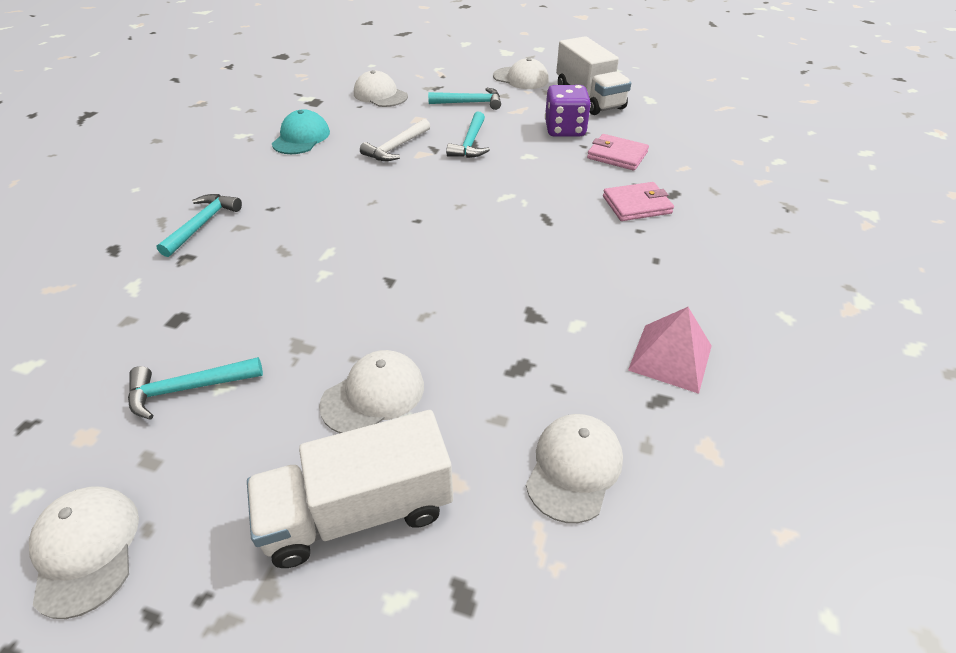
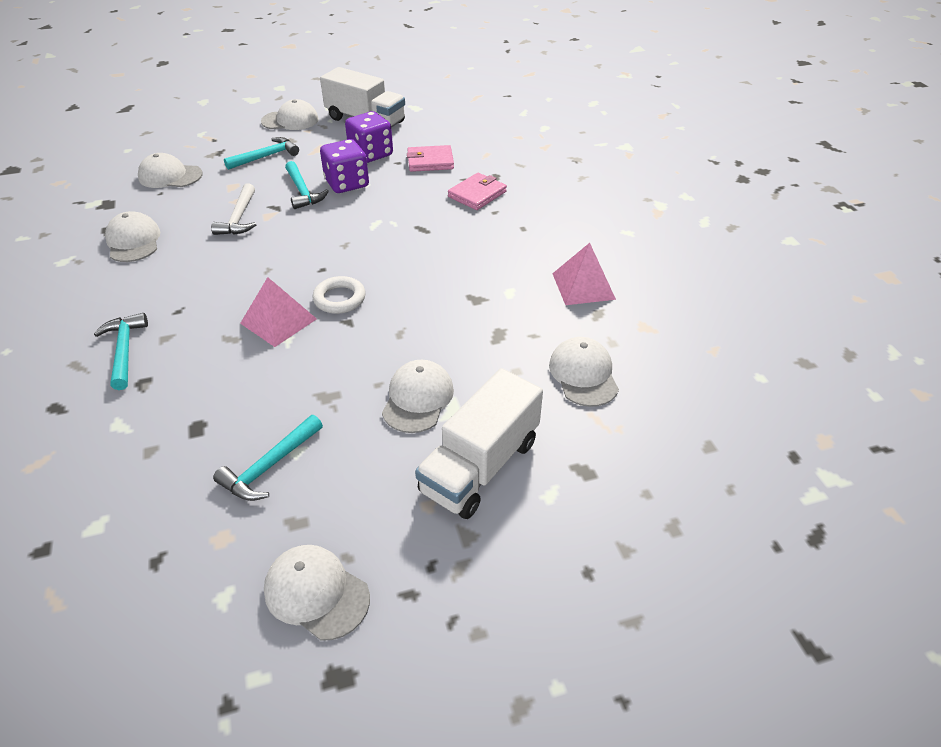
camera: 35 degrees left, 0 degrees up
(301, 138) = (133, 241): turquoise cap -> white cap
(334, 252) = (278, 321): none -> pink pyramid
(404, 255) = (339, 299): none -> white ring
(516, 149) = (347, 183): none -> purple dice

